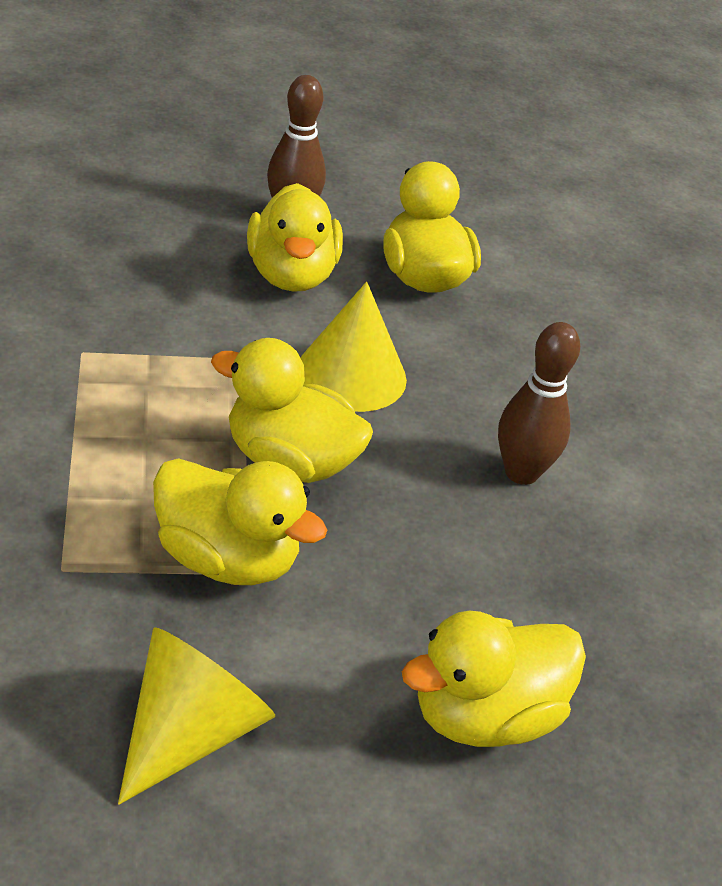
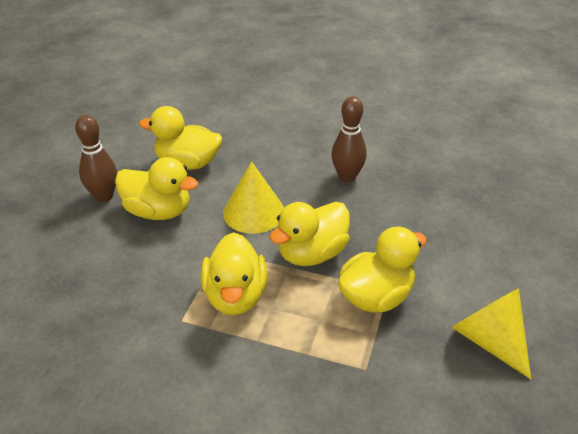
camera: 60 degrees left, 0 degrees up
(484, 716) = (492, 235): yellow duck -> yellow duck (235, 296)

